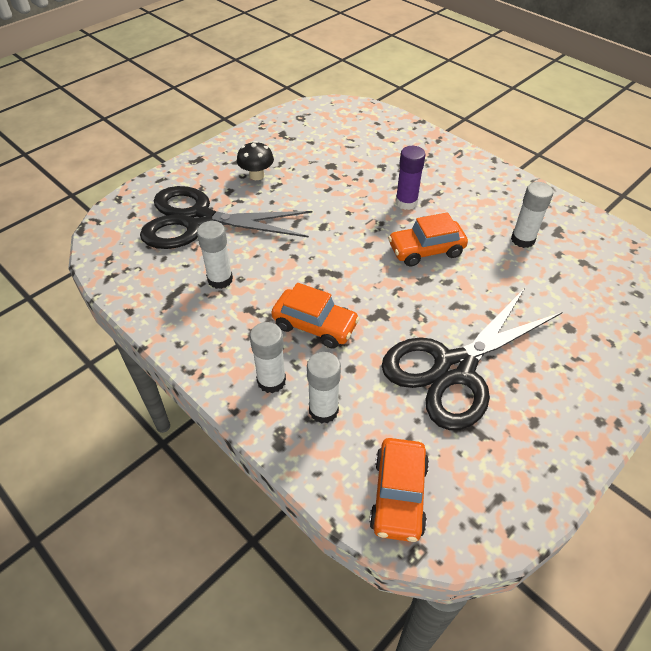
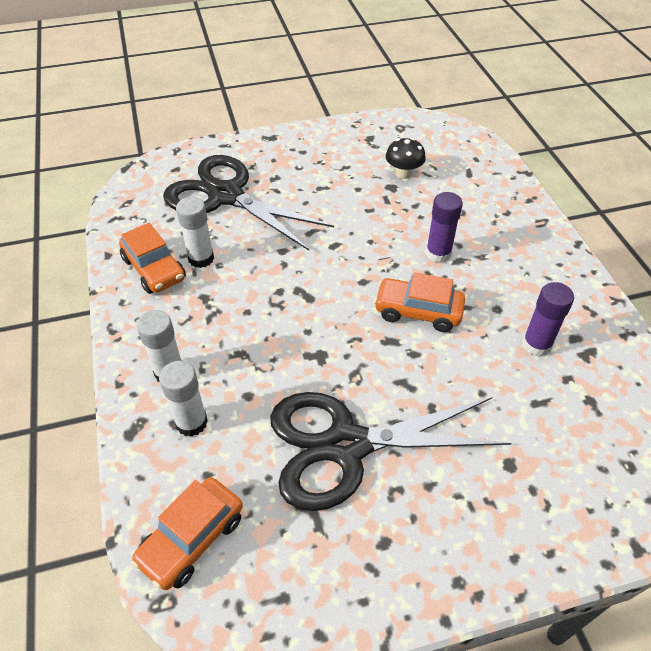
camera: 30 degrees right, 0 degrees up
(256, 175) = (311, 171): black mushroom -> black mushroom (403, 173)
(315, 325) = (248, 339): orange car -> orange car (154, 269)
(522, 239) = (536, 345): white glue stick -> purple glue stick

